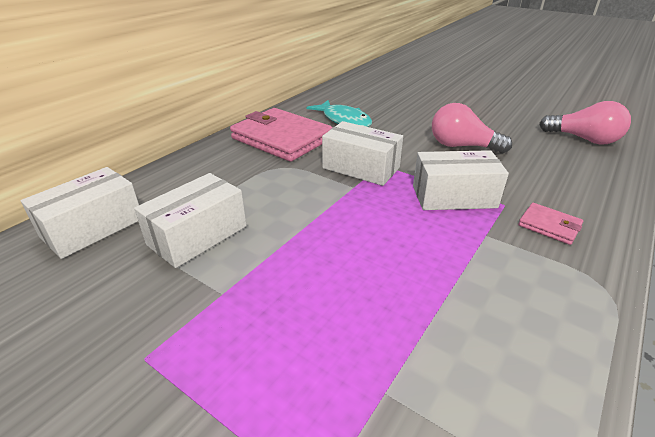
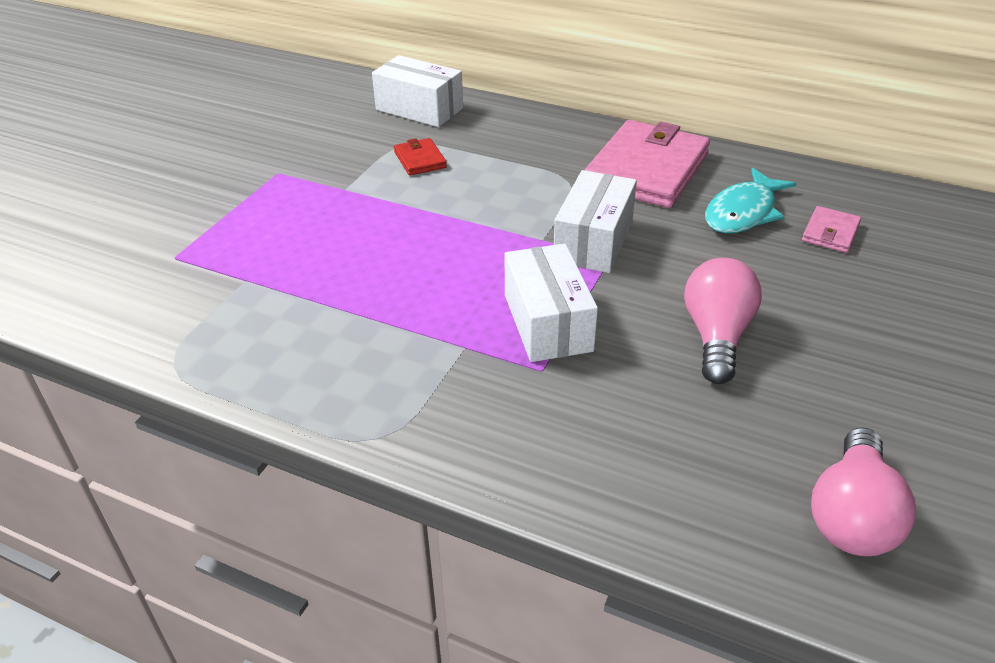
camera: 80 degrees right, 5 degrees up
(197, 235) = (420, 160): white box -> red wallet
(549, 226) = (500, 408): pink wallet -> pink wallet (830, 233)

